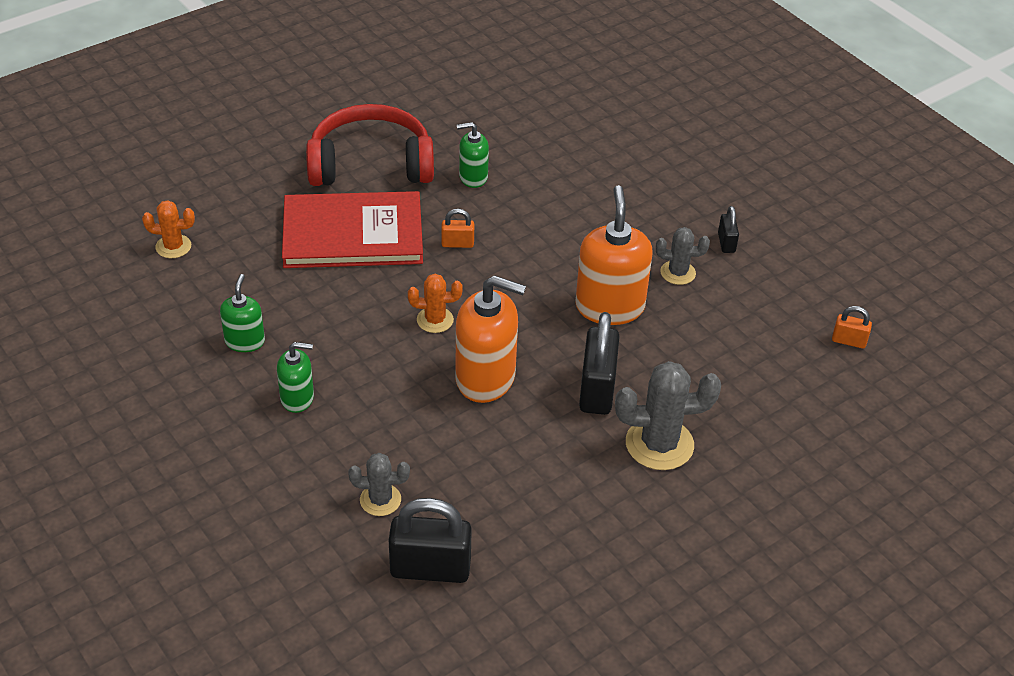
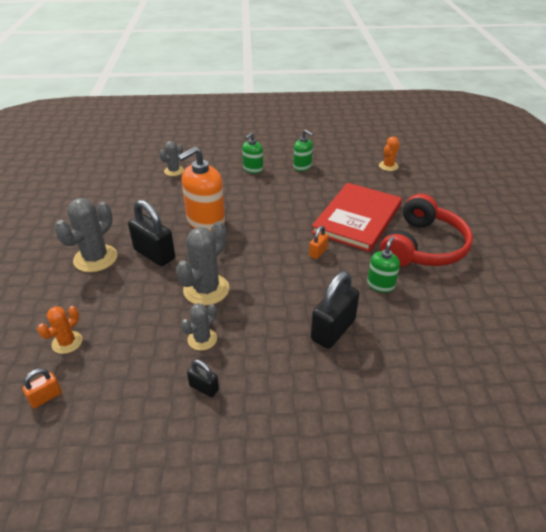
camera: 125 degrees right, 5 degrees down
(430, 568) = (127, 171): black padlock -> black padlock (333, 330)
(435, 320) = (263, 221): orange cactus -> orange cactus (67, 342)
(609, 307) = (206, 289): orange soap dispenser -> grey cactus

